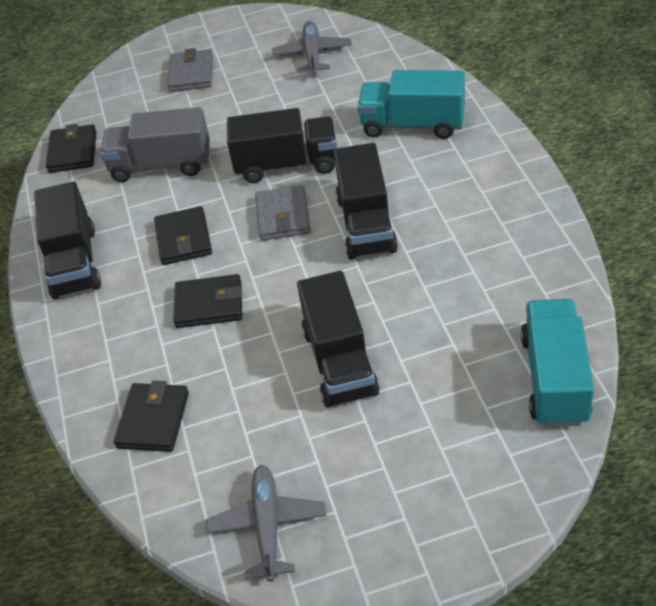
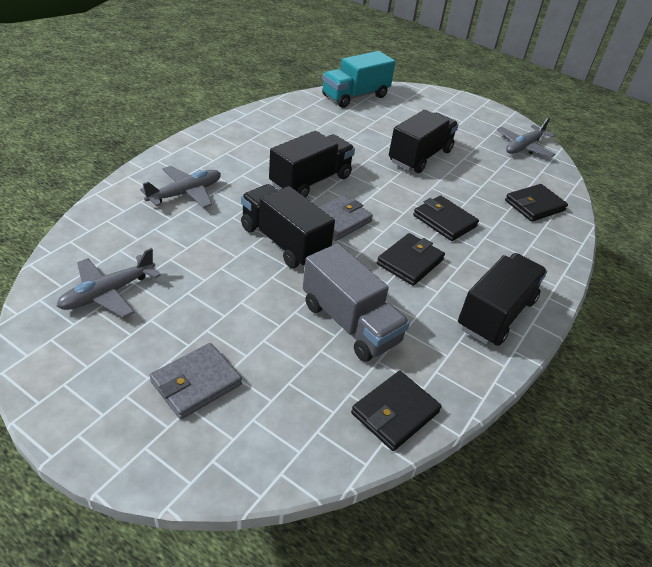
camera: 140 degrees left, 5 degrees down
(413, 125) = (185, 193): turquoise truck -> grey plane

